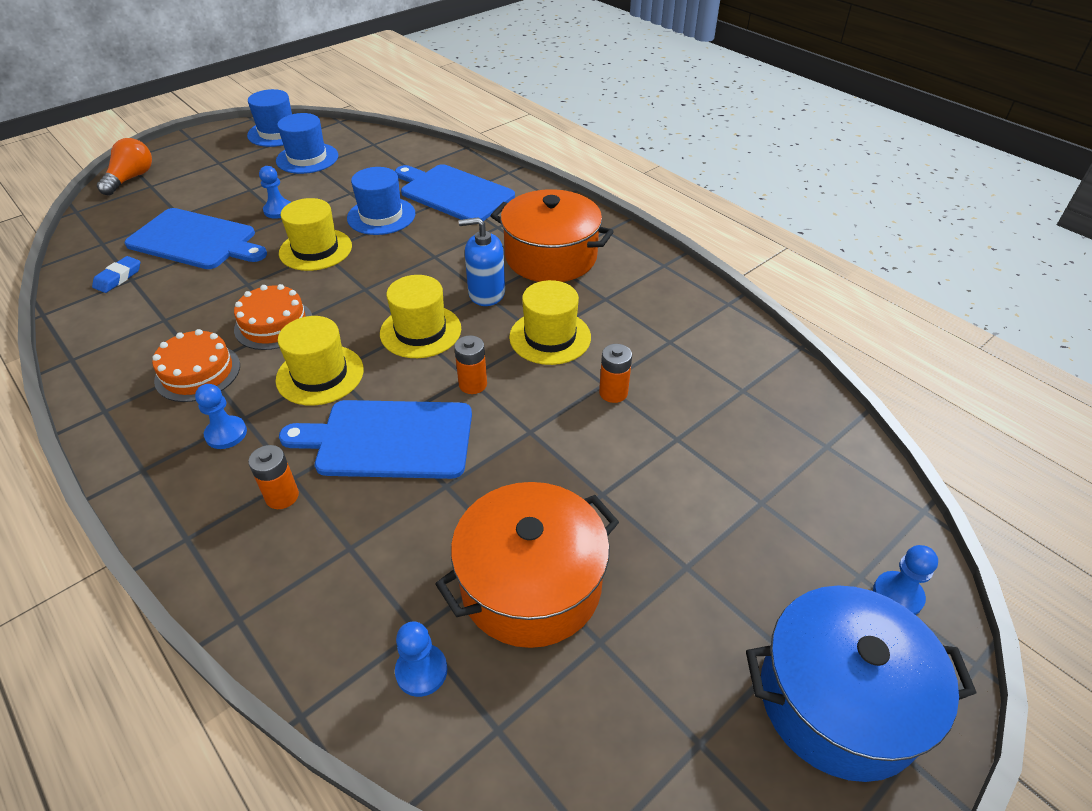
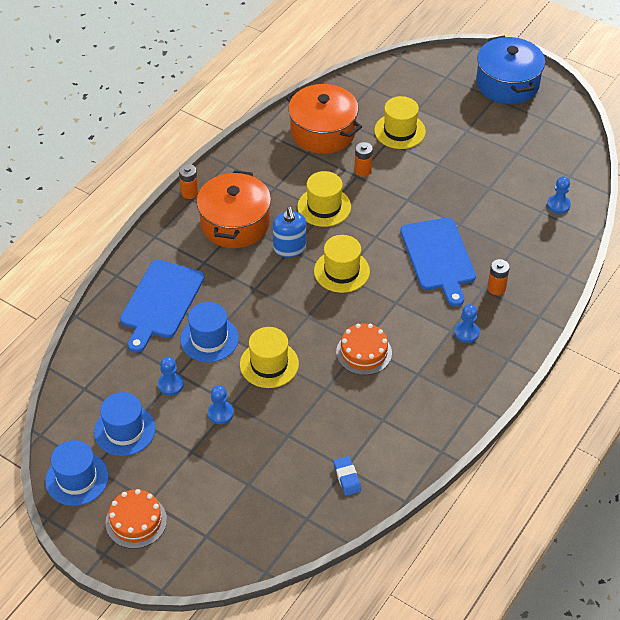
camera: 105 degrees left, 5 degrees up
(118, 278) = (347, 477): blue eraser -> blue eraser turned 60 degrees clockwise
(131, 178) = (197, 560): orange light bulb -> none
(196, 240) = (281, 451): blue cutting board -> none
(198, 372) = (424, 372): orange cake -> orange cake (136, 521)
(320, 375) = (401, 308): yellow hat -> yellow hat (399, 131)
(473, 384) = (380, 232): orange battery -> orange battery (189, 193)
(531, 584) = (500, 179): orange pot -> orange pot (323, 132)
(897, 595) = (450, 66): blue pawn -> blue pawn (170, 385)

